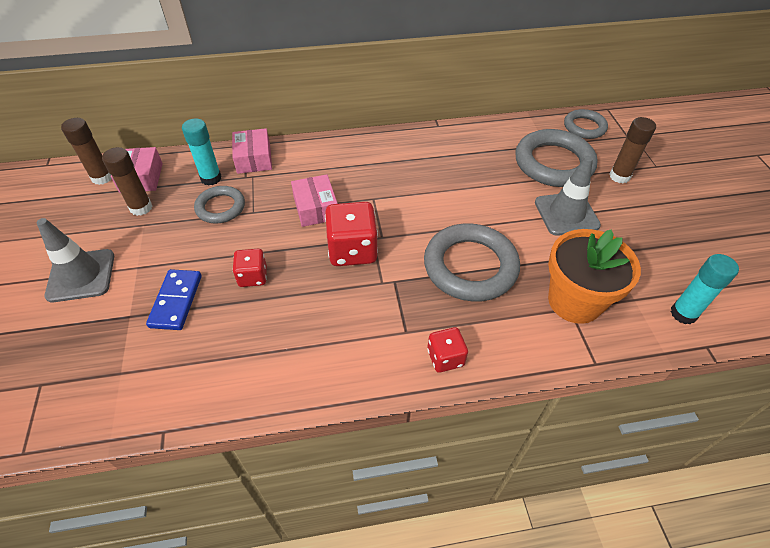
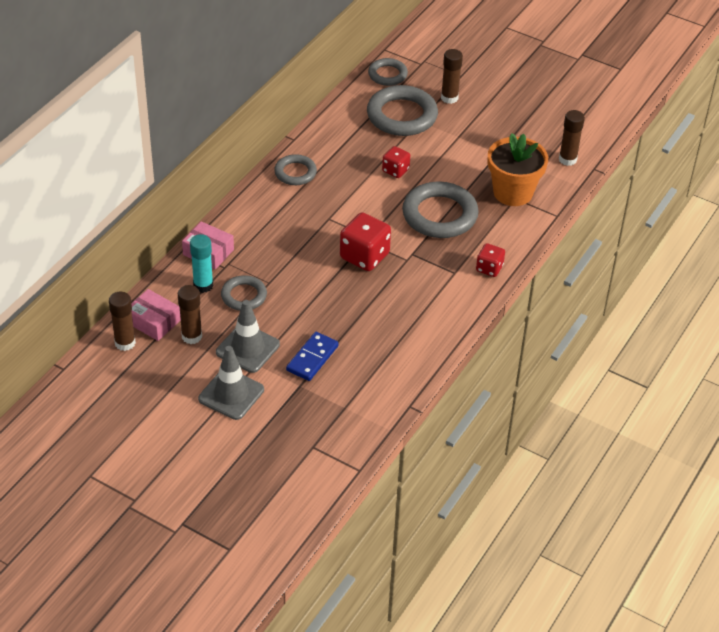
camera: 50 degrees left, 5 degrees down
(176, 301) = (312, 358): blue domino -> blue domino turned 75 degrees clockwise
(253, 277) = (333, 313): red dice -> red dice (395, 170)
(316, 208) = (304, 250): pink box -> none
(402, 148) = (295, 173): none -> grey ring
(566, 214) = (450, 145): grey traffic cone -> grey traffic cone (247, 348)
(683, 313) = (567, 159): turquoise glue stick -> brown glue stick

